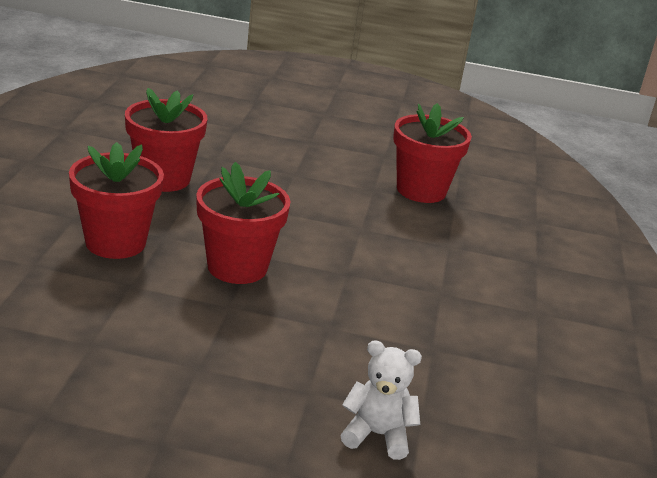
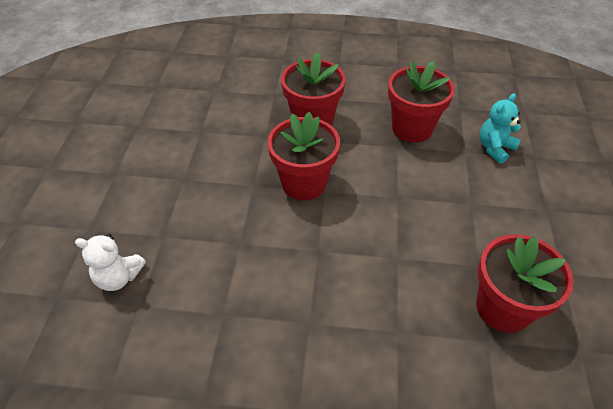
camera: 90 degrees right, 20 degrees up
(217, 142) = (495, 148): none -> turquoise teddy bear
(377, 435) = (118, 277): white teddy bear -> white teddy bear turned 90 degrees clockwise

